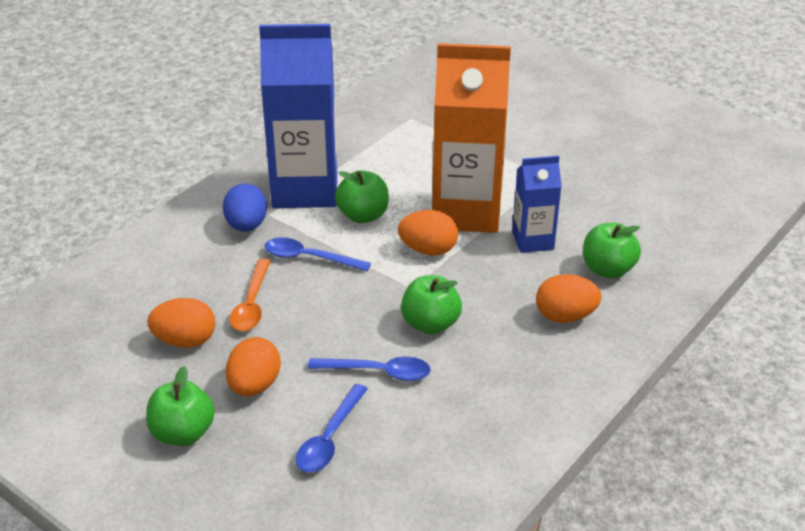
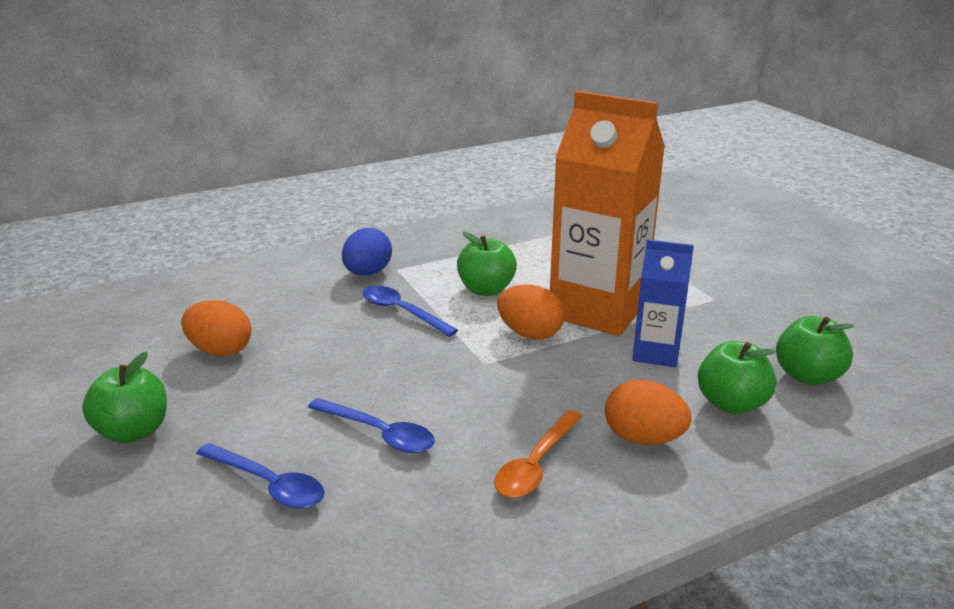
camera: 25 degrees right, 10 degrees down
(252, 304) = (311, 336): orange spoon -> orange spoon (536, 464)
(254, 386) = (243, 408): orange egg -> none
(305, 189) = (448, 257): blue carton -> none
(329, 438) = (268, 484): blue spoon -> blue spoon turned 105 degrees counterclockwise
(430, 324) = (476, 403): green apple -> green apple (807, 376)

